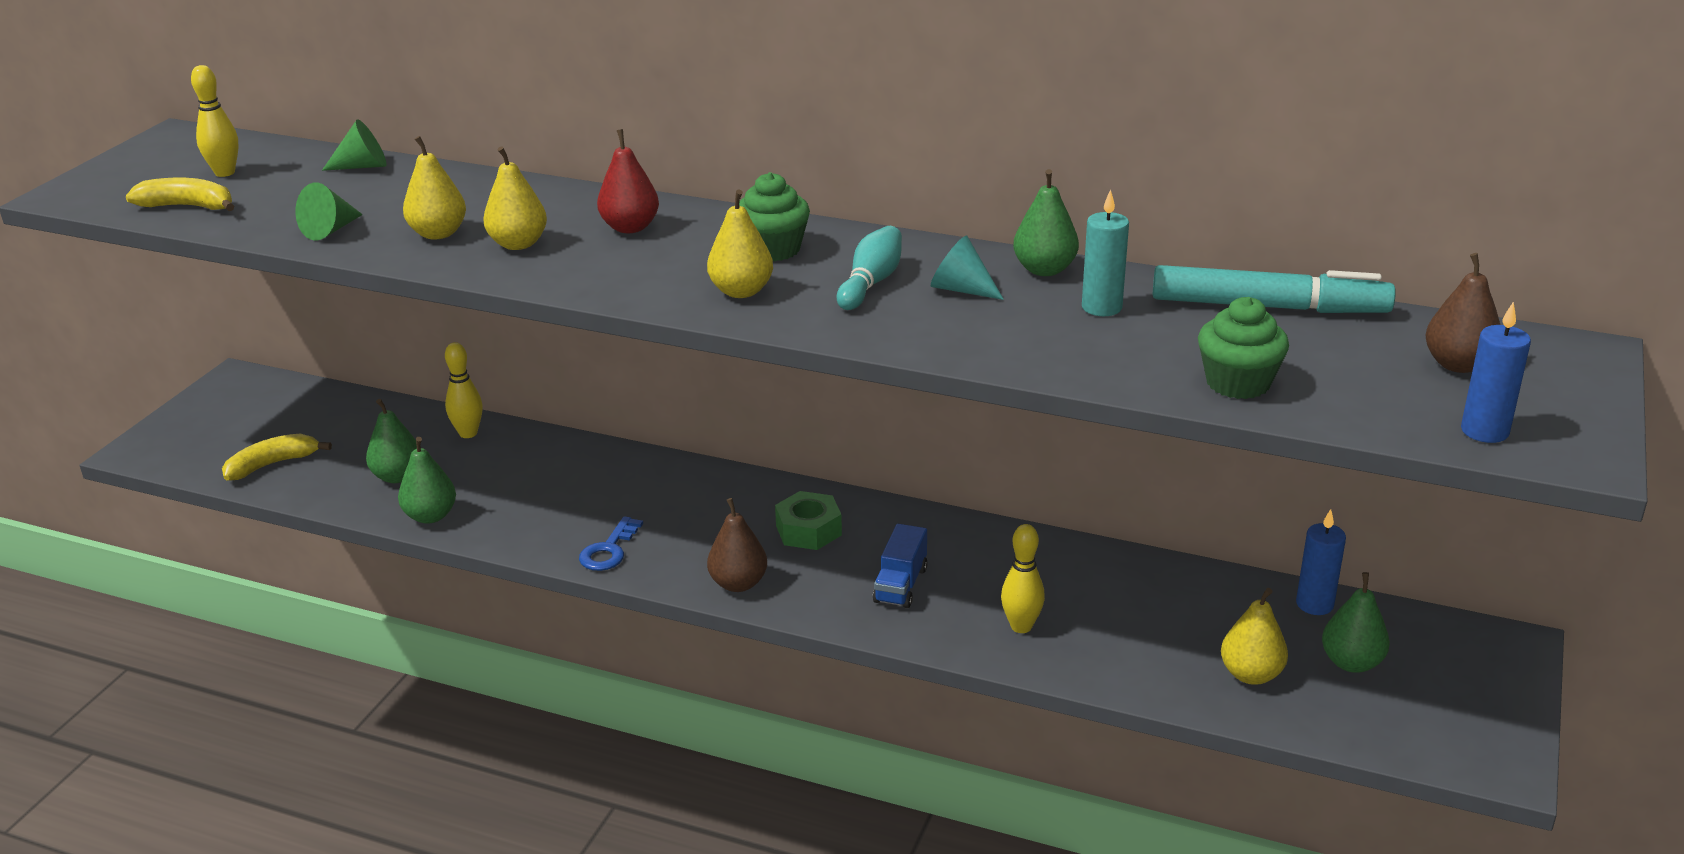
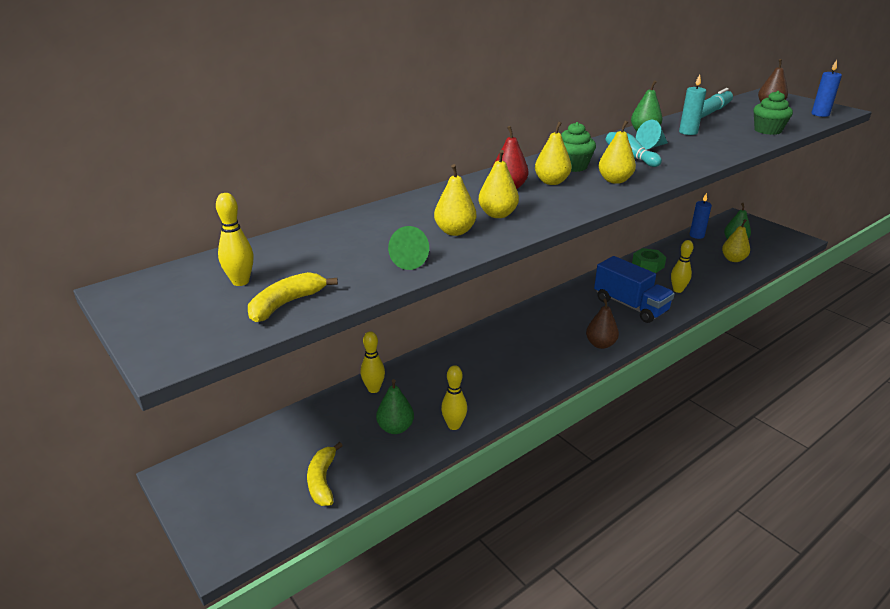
camera: 60 degrees left, 0 degrees up
(363, 166) = (309, 235): green cone -> none
(430, 516) = (454, 425): green pear -> yellow bowling pin
(609, 550) = (542, 373): blue key -> none
(683, 249) = (551, 182): none -> yellow pear
(808, 530) = (569, 314): green nut -> green nut (648, 265)
(901, 585) = (630, 306): blue truck -> blue truck, size x1.78

